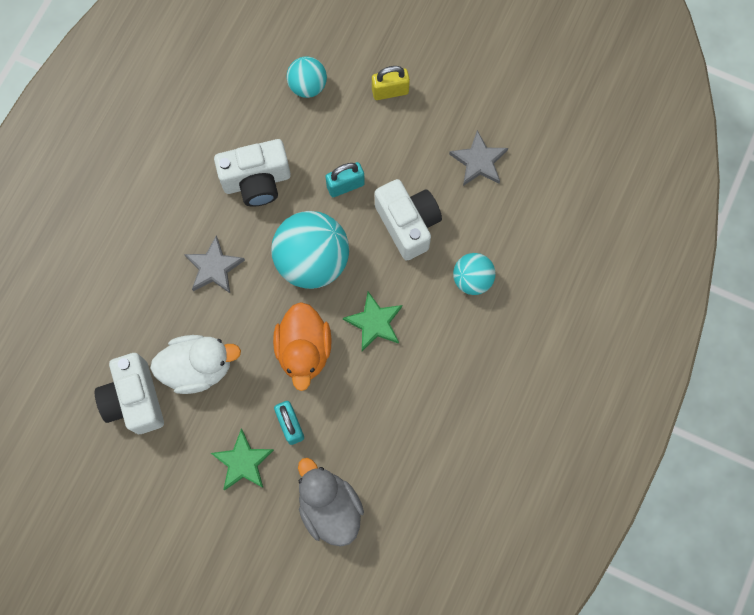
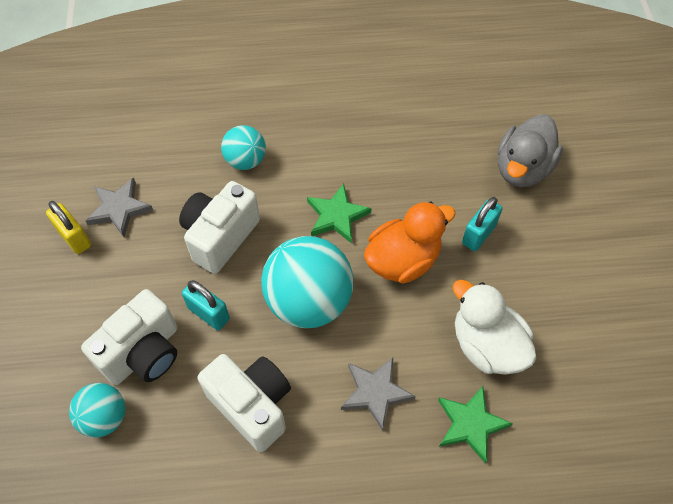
camera: 120 degrees left, 15 degrees down
(135, 399) = (562, 387): white camera -> white camera (143, 353)
(243, 462) = (540, 255): green star -> green star (470, 424)
(390, 91) = (74, 327): yellow padlock -> yellow padlock (74, 238)

